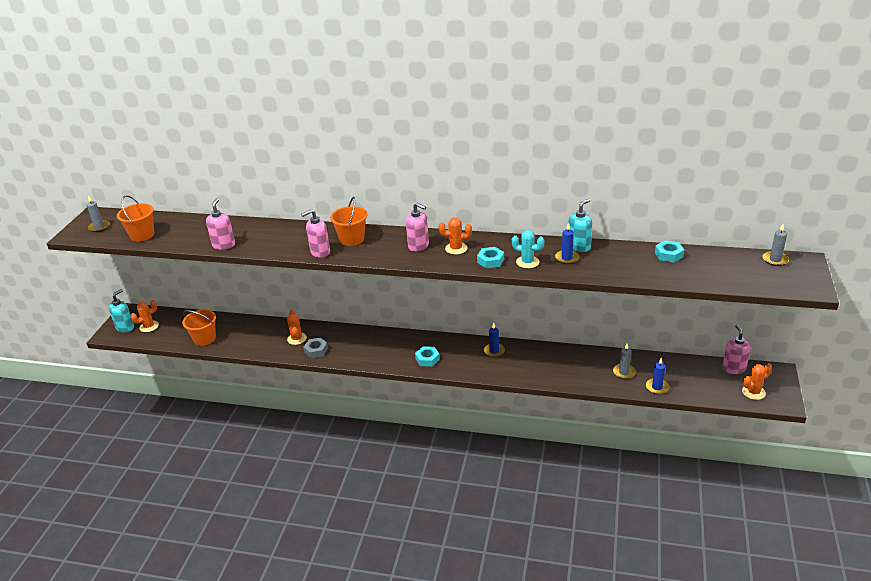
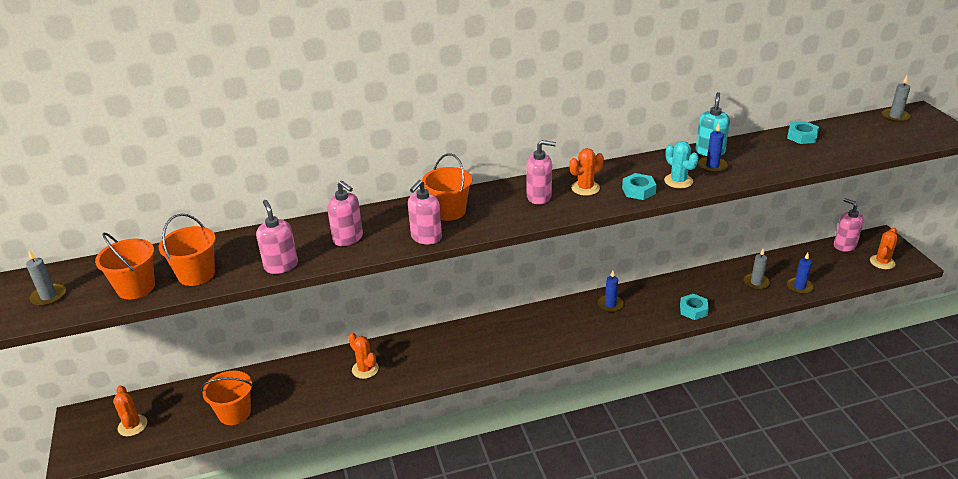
camera: 30 degrees left, 0 degrees up
(125, 327) = (94, 440): turquoise soap dispenser -> none
(149, 326) = (132, 425): orange cactus -> orange cactus turned 45 degrees counterclockwise
(177, 237) = (196, 274): none -> orange bucket
(276, 239) = (348, 238): none -> pink soap dispenser
(316, 350) = (403, 375): grey nut -> none
(427, 359) = (547, 338): turquoise nut -> turquoise nut (693, 310)
(527, 262) = (678, 181): turquoise cactus -> turquoise cactus turned 60 degrees clockwise

